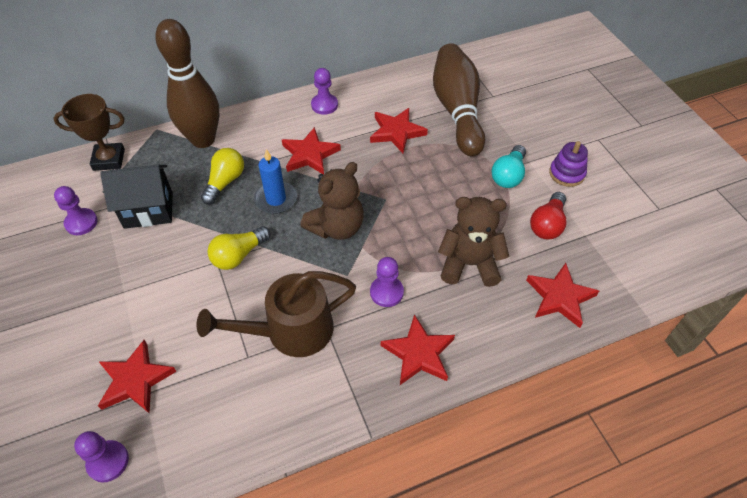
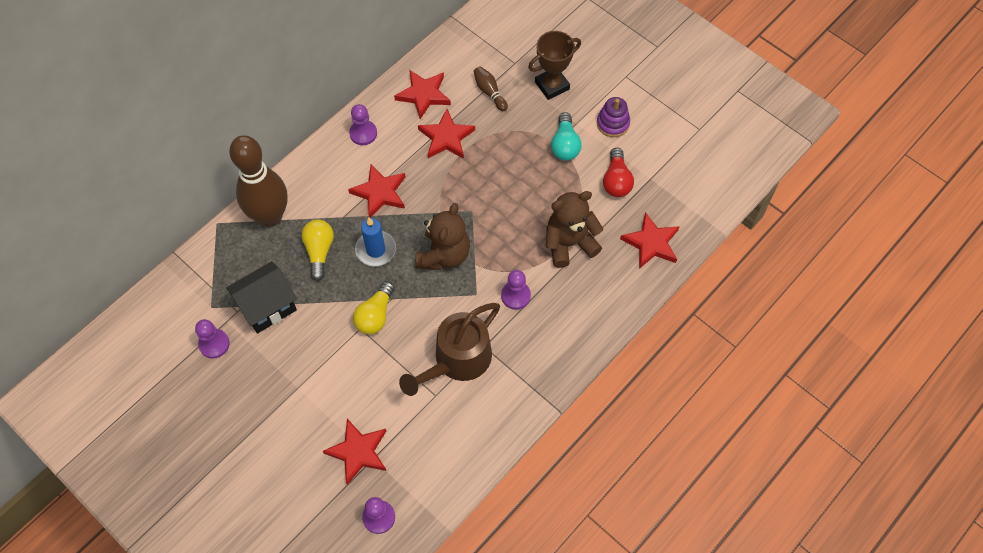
camera: 25 degrees left, 10 degrees up
(109, 160) = (193, 273): brown trophy -> brown trophy (552, 85)
(419, 353) = (565, 335): red star -> red star (424, 95)
(457, 110) = (489, 92): brown bowling pin -> brown bowling pin, size x0.41

